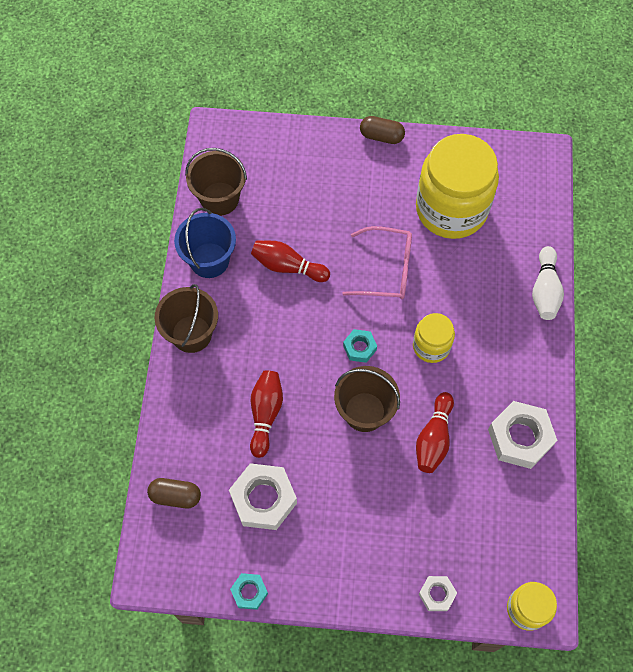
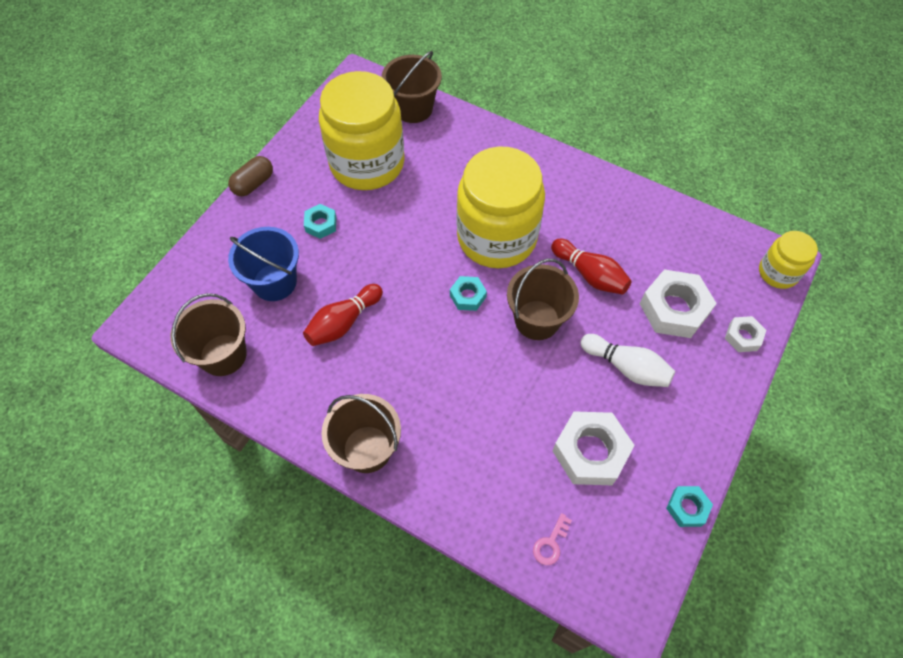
camera: 65 degrees left, 5 degrees down
(175, 496) = (550, 543): brown capsule -> pink key
(209, 260) = (290, 395): blue bucket -> blue bucket (274, 282)
(265, 414) = (497, 411): red bowling pin -> none
(369, 205) = (321, 224): none -> turquoise nut
(386, 269) = (398, 240): pink glasses -> none
(431, 346) = (496, 237): yellow jar -> yellow jar, size x2.03
(520, 437) = (617, 209): white nut -> white nut (674, 309)
(535, 217) = (413, 108): none -> brown bucket
(545, 290) = (488, 132): white bowling pin -> white bowling pin (626, 367)

